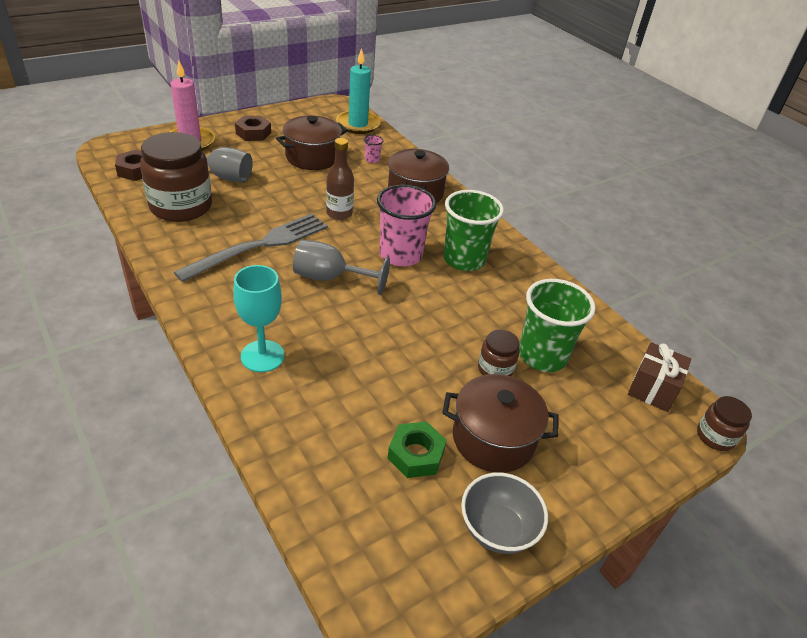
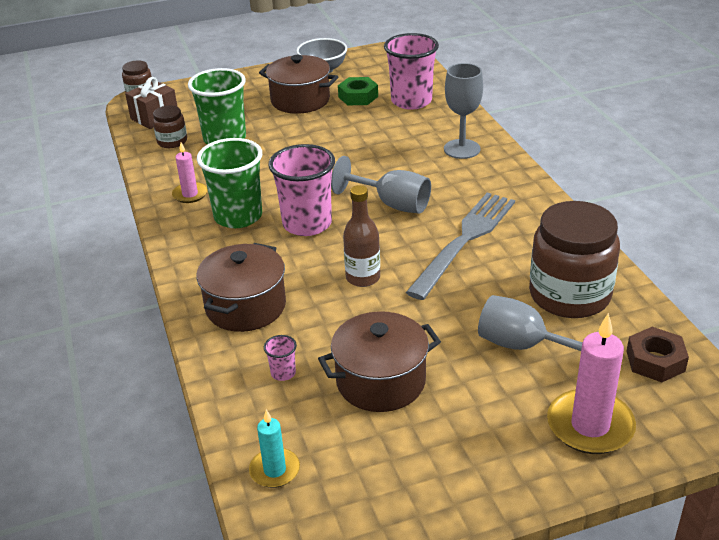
camera: 160 degrees left, 5 degrees down
(253, 133) = (480, 448): brown nut -> none
(260, 245) = (465, 240): grey fork -> grey fork turned 150 degrees clockwise
(262, 356) = (462, 149): turquoise goblet -> grey goblet
(336, 450) = (411, 101): none -> pink cup
(358, 124) = (275, 470): turquoise candle -> turquoise candle, size x0.57
(495, 369) = (271, 133): brown jar -> brown jar (172, 141)
(523, 280) = (190, 194): none -> pink candle

